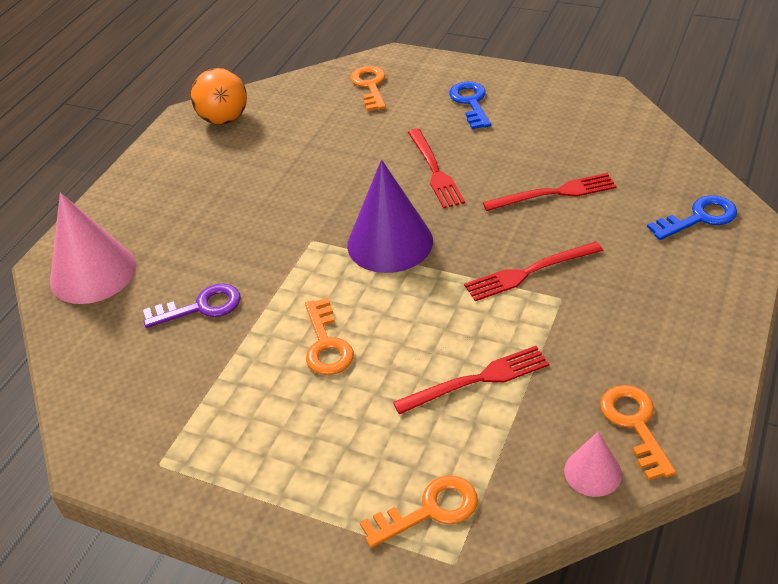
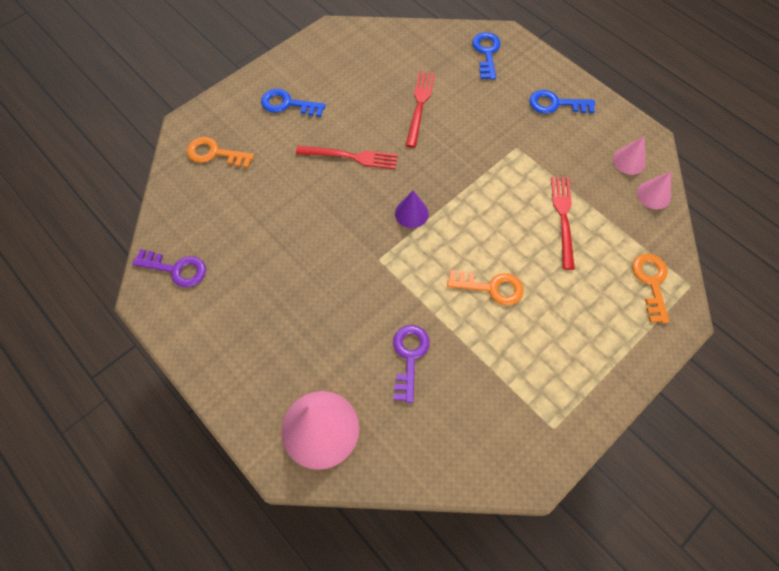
camera: 70 degrees left, 20 degrees up
(224, 119) = (176, 269): orange ball -> purple key
(390, 242) = (411, 213): purple cone -> purple cone, size x0.51
(529, 272) = (485, 152): red fork -> none
(635, 424) = (629, 161): orange key -> pink cone
(672, 312) = (555, 104): none -> blue key

